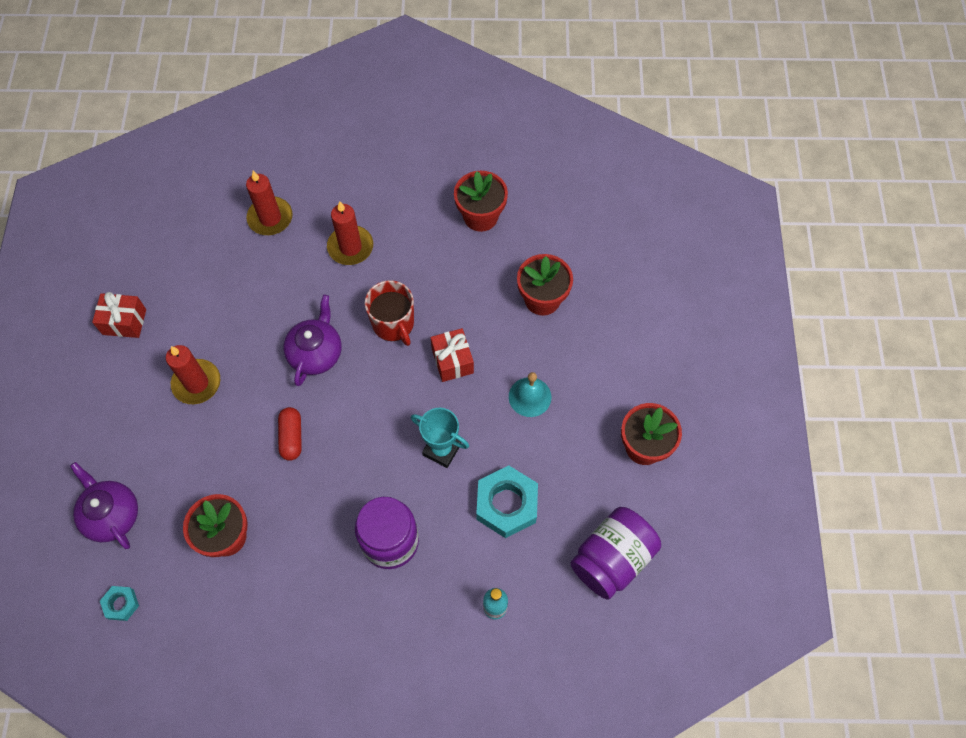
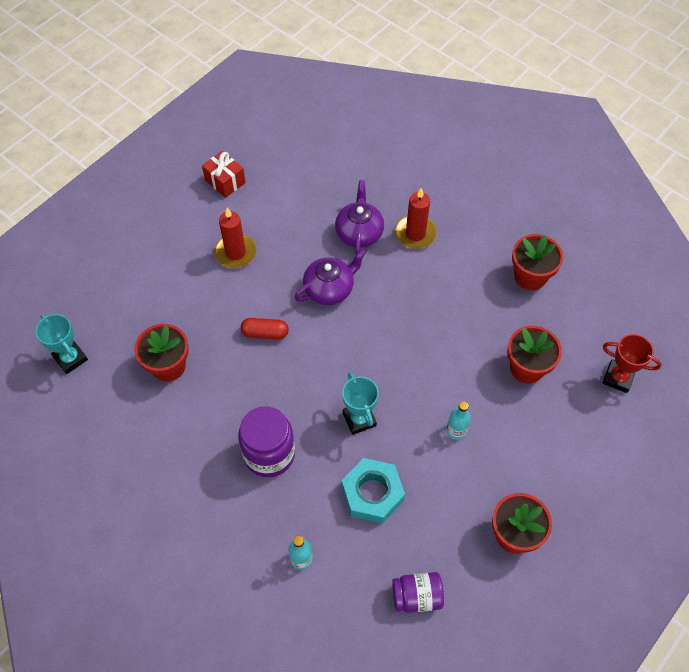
camera: 40 degrees right, 5 degrees down
(112, 515) = (113, 298): purple teapot -> purple teapot (359, 233)
(121, 604) = (70, 358): turquoise nut -> turquoise trophy
(270, 218) = (376, 177): red candle -> none
(291, 437) = (265, 333): red capsule -> red capsule turned 60 degrees clockwise
(393, 324) = (400, 307): red mug -> none
(452, 361) = (420, 363): red gift -> none
(530, 397) = (456, 431): turquoise bell -> turquoise bottle
(612, 559) = (417, 596): purple jar -> purple jar, size x0.64
(619, 254) = (618, 378): none -> red trophy

